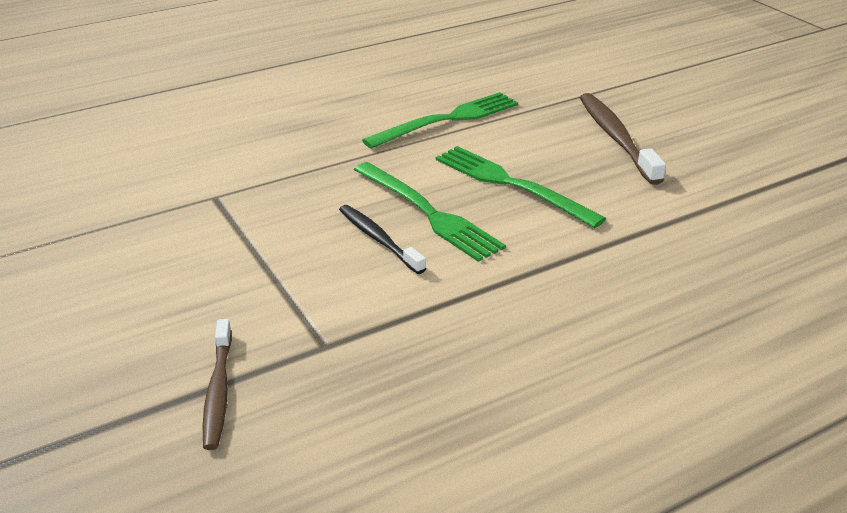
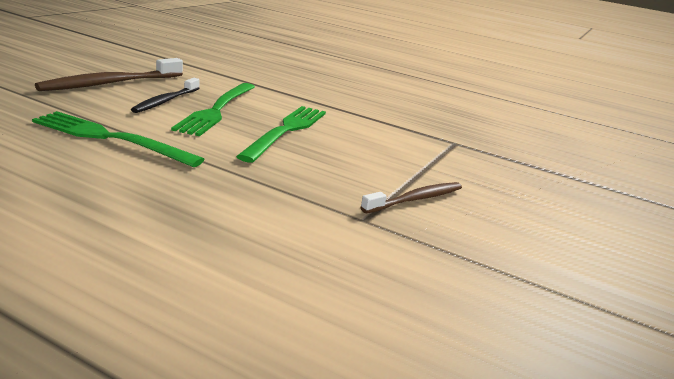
camera: 125 degrees left, 10 degrees down
(218, 391) = (530, 162): brown toothbrush -> brown toothbrush (415, 199)
(378, 239) = (339, 142): black toothbrush -> black toothbrush (166, 101)

